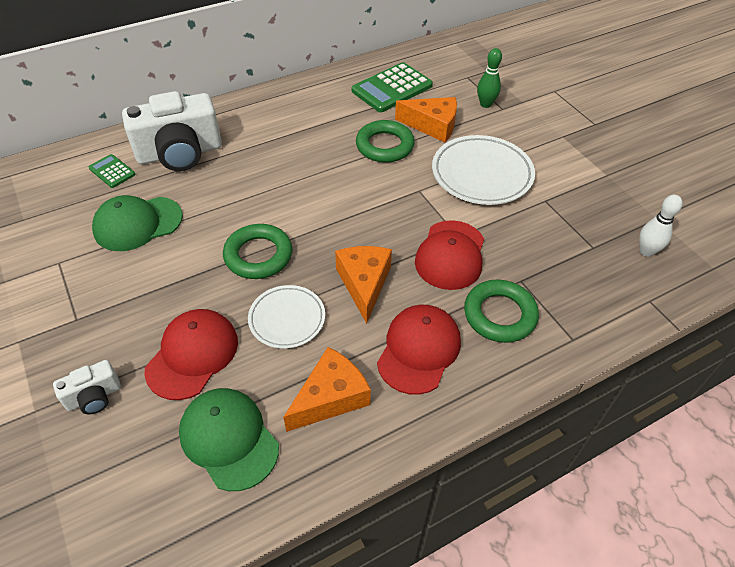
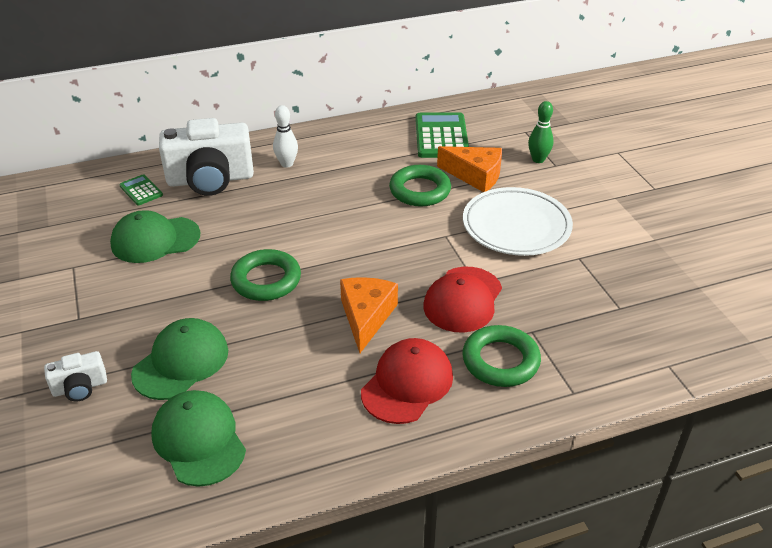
camera: 10 degrees right, 10 degrees down
(192, 355) = (181, 362): red cap -> green cap
(287, 319) = (281, 340): white plate -> none
(330, 397) = (307, 416): orange cheese -> none
(392, 88) = (441, 136): green calculator -> green calculator turned 120 degrees clockwise
(646, 251) = (678, 318): white bowling pin -> white bowling pin (287, 164)

